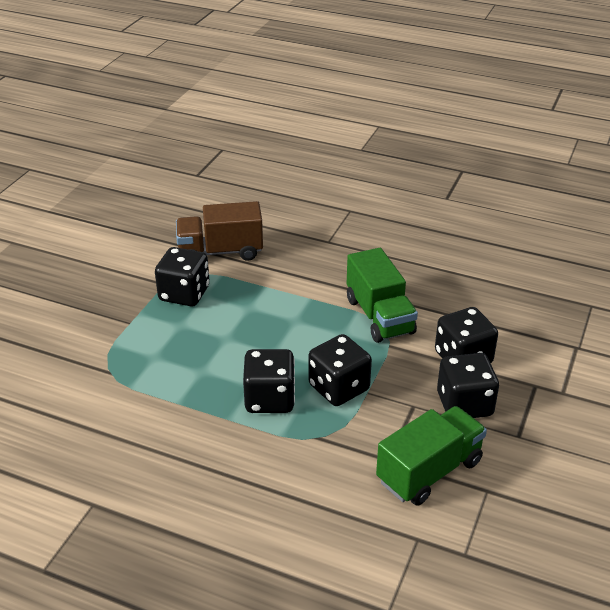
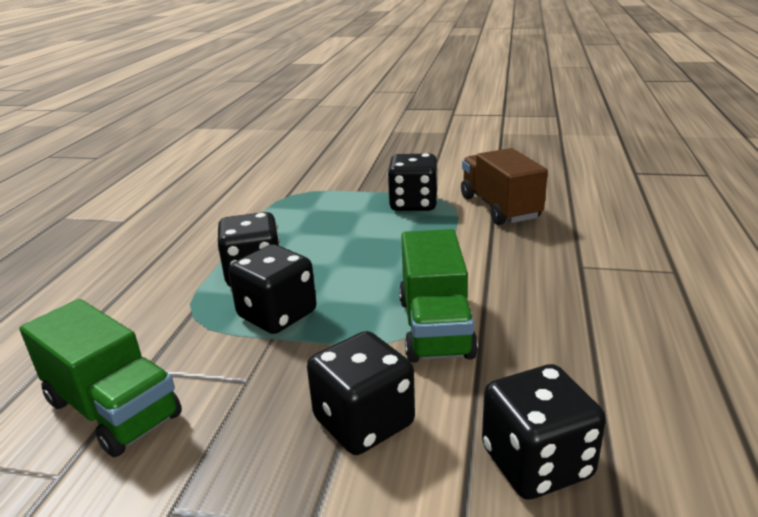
camera: 80 degrees right, 10 degrees down
(379, 316) = (435, 327): green truck -> green truck turned 60 degrees counterclockwise
(464, 404) = (250, 433): black dice -> black dice (536, 463)

